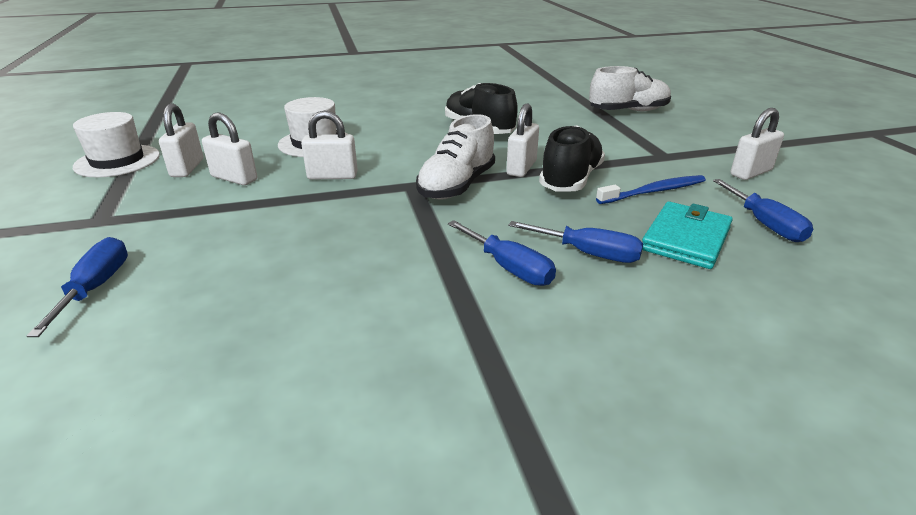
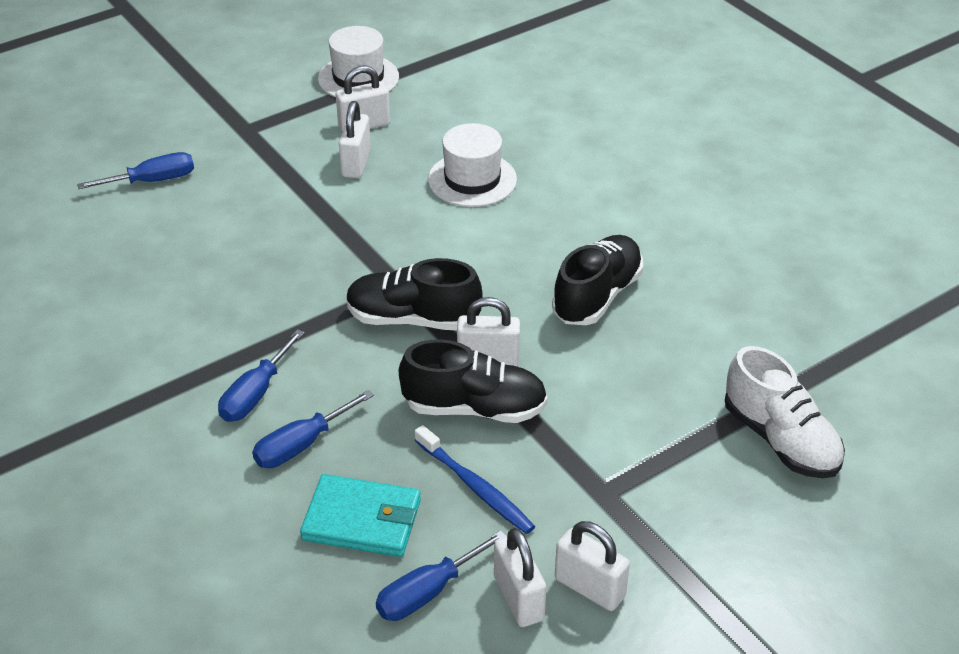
camera: 70 degrees right, 10 degrees up
(332, 176) = (392, 223): white padlock -> white padlock (519, 598)
(457, 185) = (412, 319): white shoe -> black shoe
(588, 254) = (301, 445): blue screwdriver -> blue screwdriver turned 45 degrees clockwise

